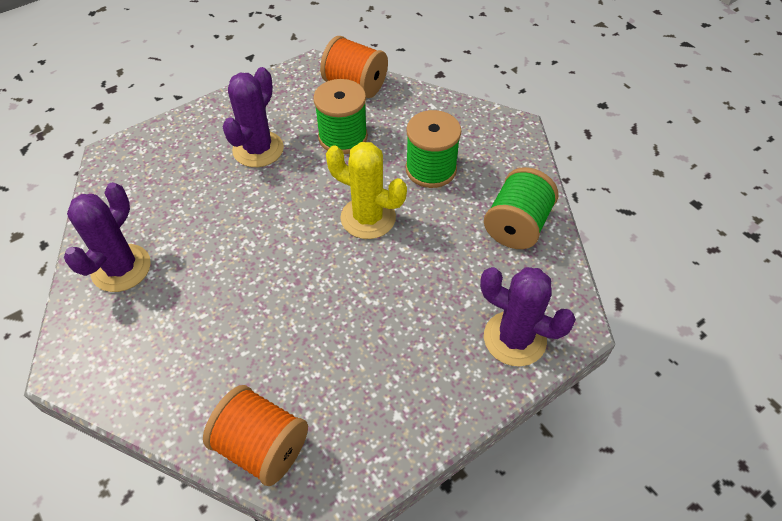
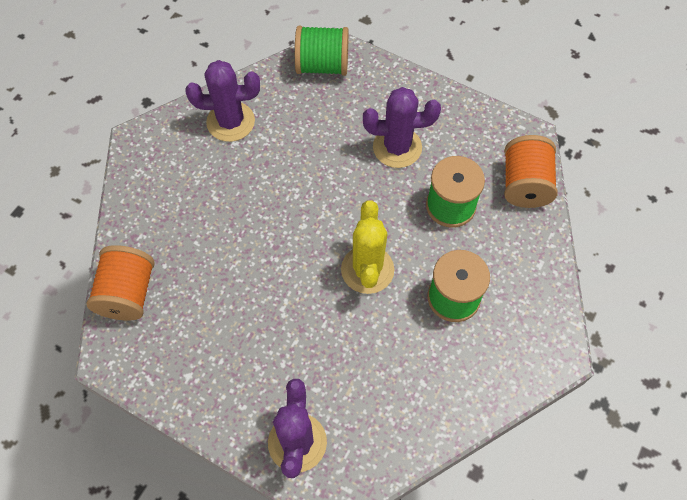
camera: 65 degrees right, 10 degrees up
(516, 225) = (425, 401): green spool -> green spool (322, 65)

